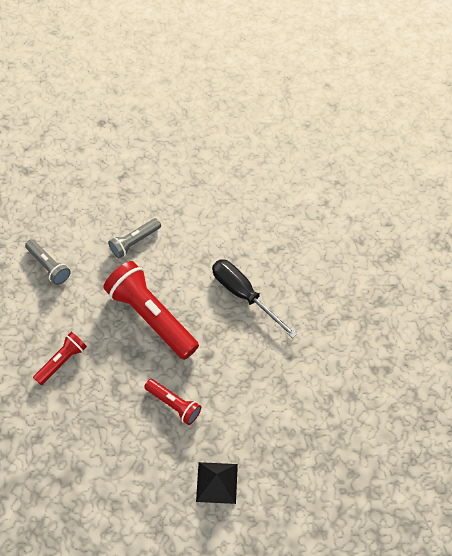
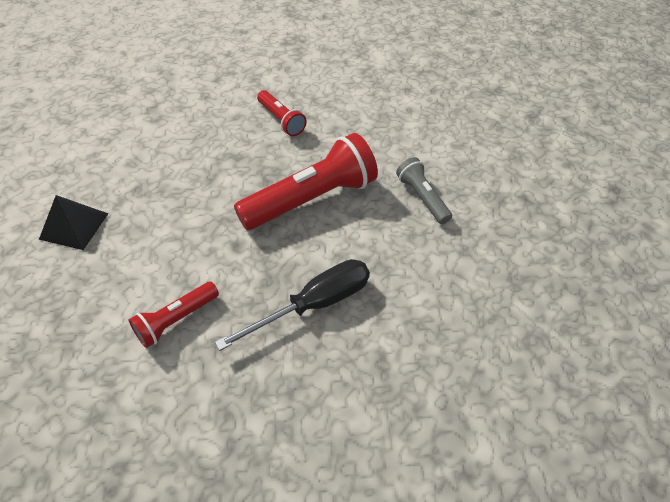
camera: 100 degrees right, 10 degrees down
(49, 266) = (401, 122): grey flashlight -> none
(174, 404) = (189, 202): red flashlight -> red flashlight (176, 320)

